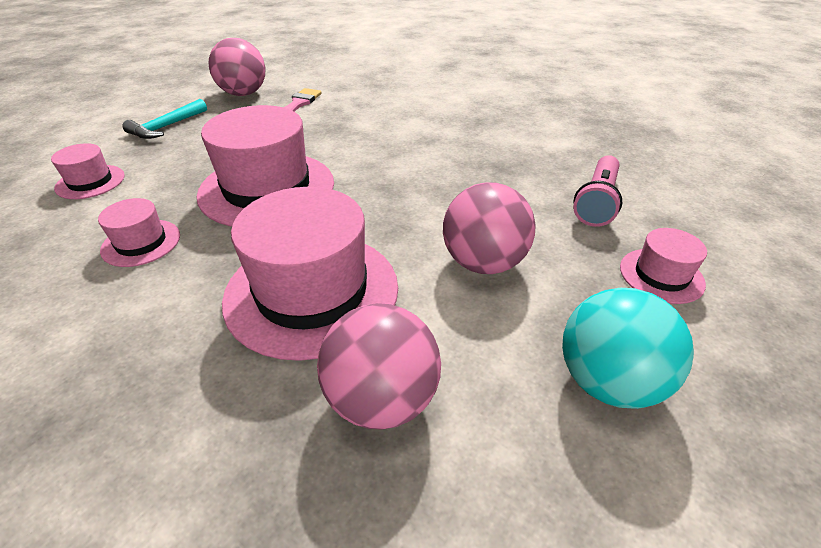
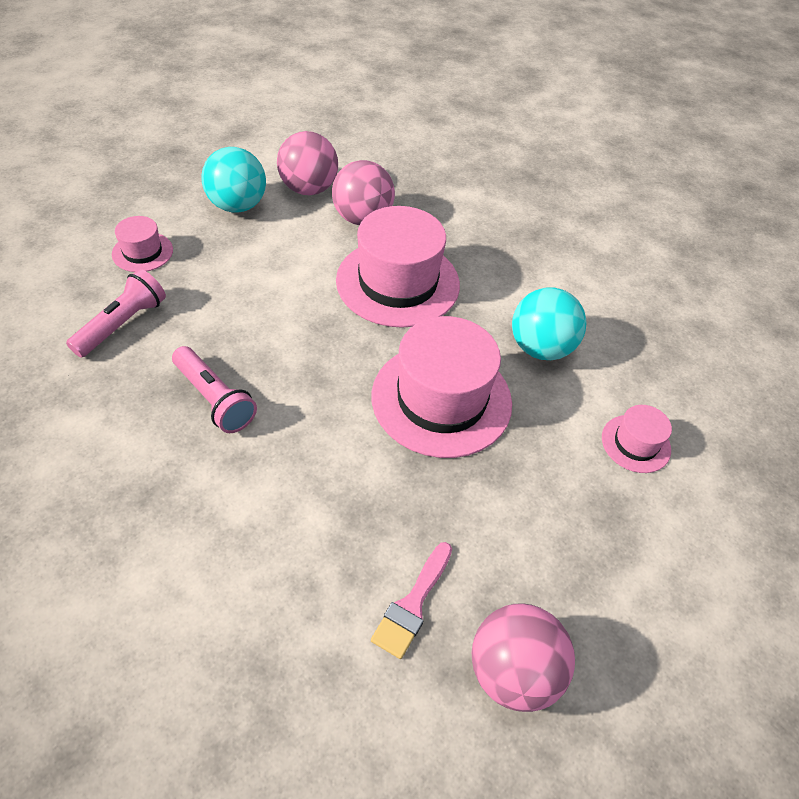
camera: 175 degrees left, 10 degrees up
(141, 242) = (540, 348): pink hat -> turquoise ball
(166, 127) = (604, 562): turquoise hammer -> none
(468, 165) = (214, 399): none -> pink flashlight
(483, 263) = (265, 283): pink ball -> pink ball (308, 189)

